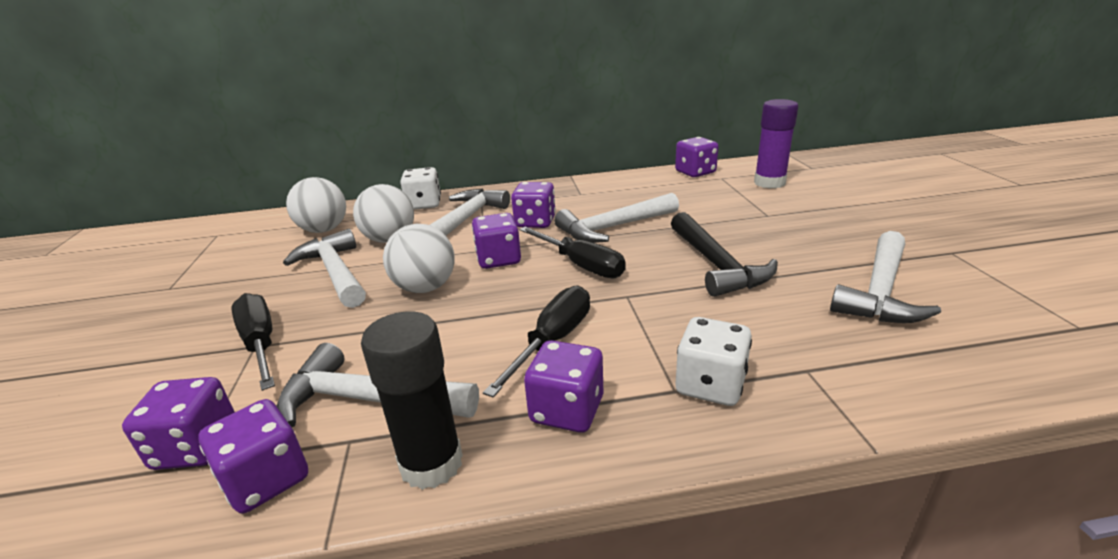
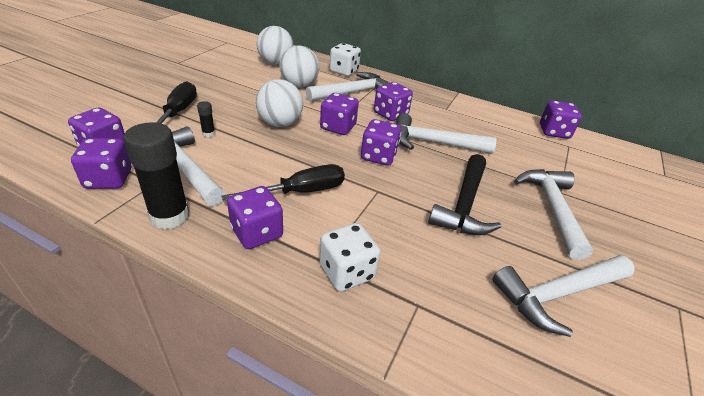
camera: 30 degrees right, 10 degrees up
(336, 272) = (251, 91): white hammer -> white hammer (552, 209)
(344, 344) = (208, 133): none -> black glue stick
(581, 265) = (378, 156): black screwdriver -> purple dice
(769, 183) = (603, 169): purple glue stick -> none

